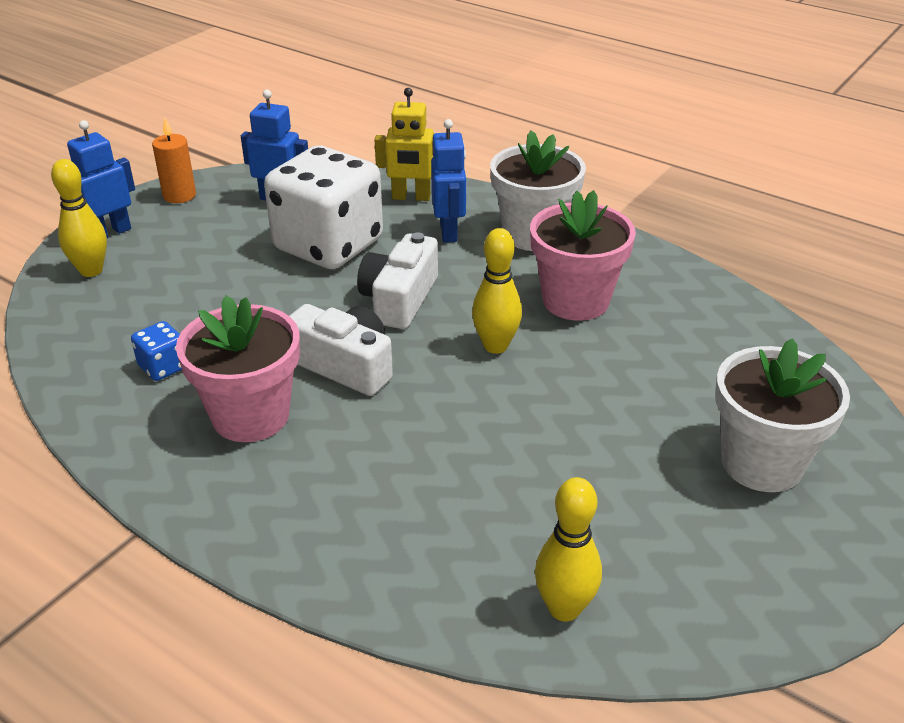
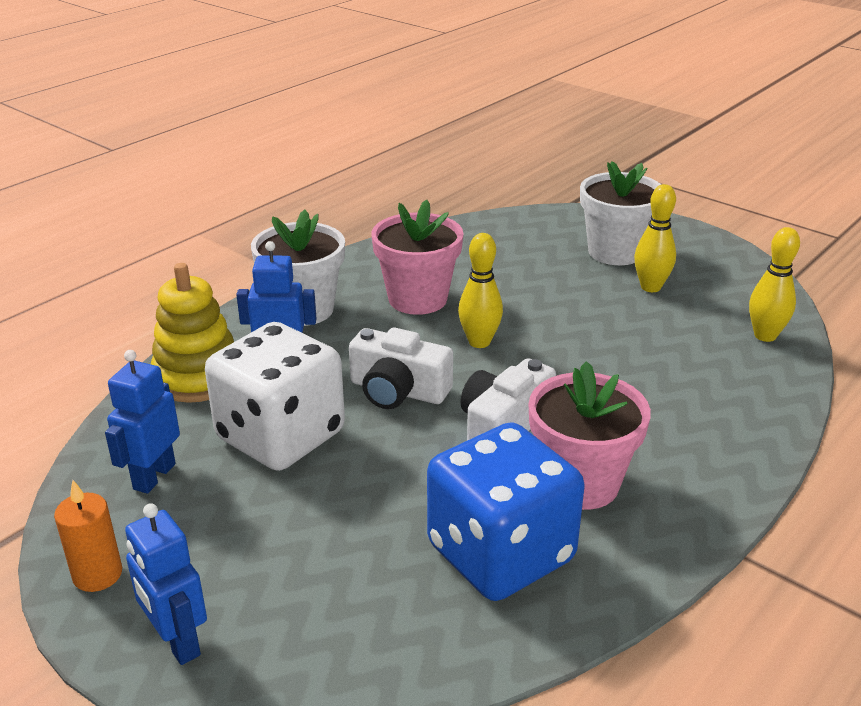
camera: 85 degrees left, 5 degrees down
(91, 271) = (277, 649): yellow bowling pin -> yellow bowling pin (650, 287)
(163, 367) = (500, 553): blue dice -> blue dice, size x2.48
(411, 197) = (198, 377): yellow robot -> yellow stacking toy

